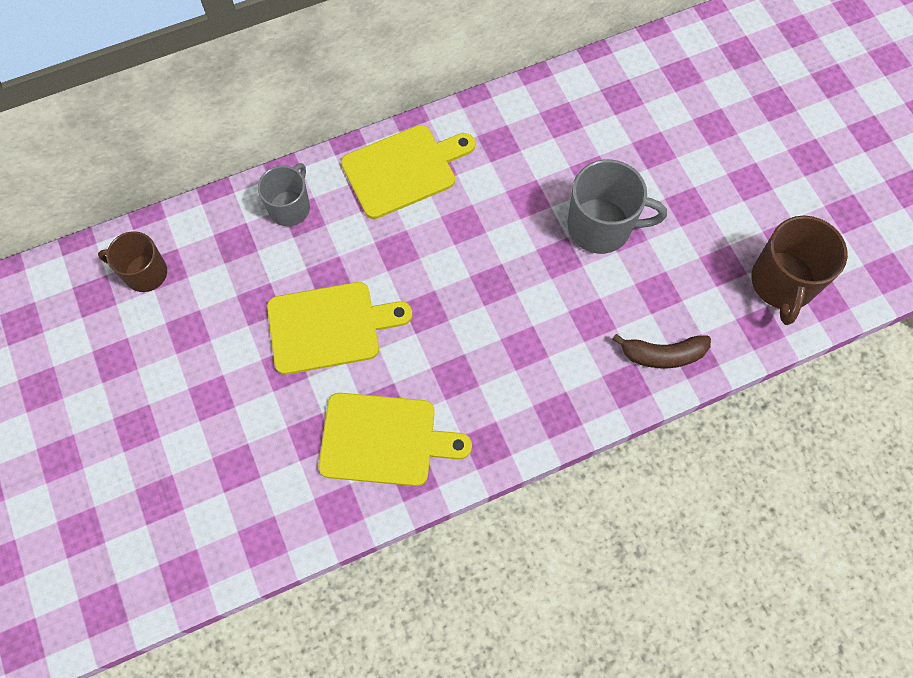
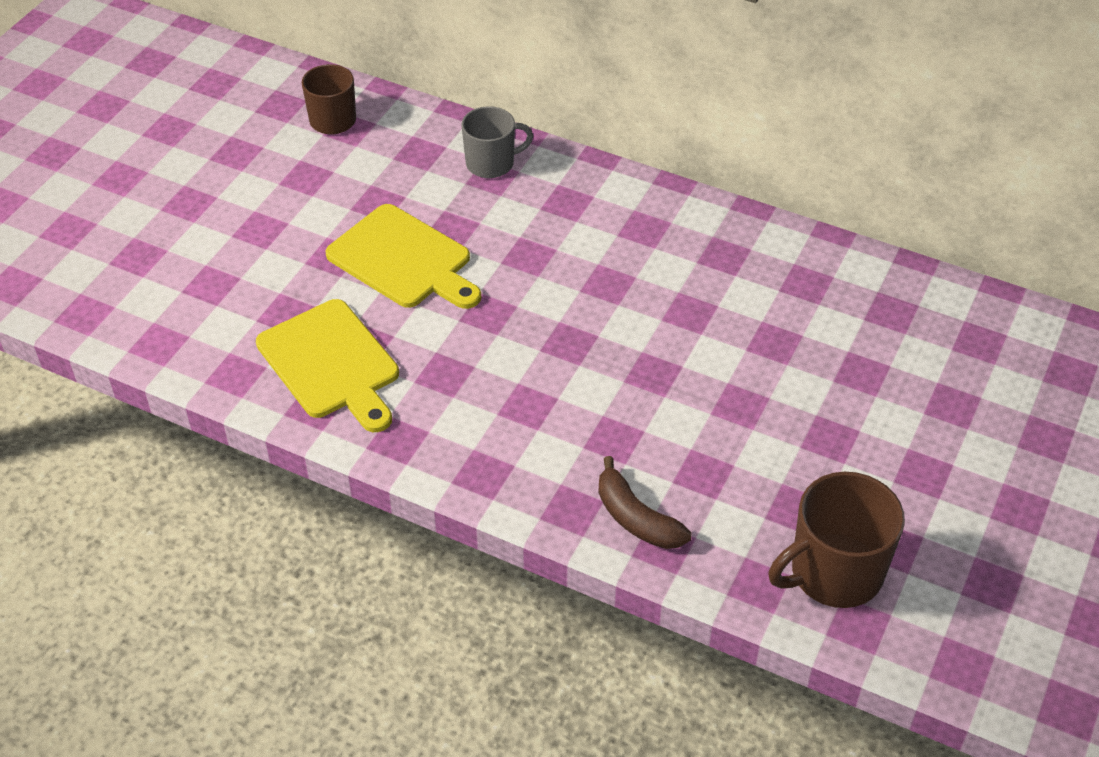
camera: 50 degrees right, 20 degrees down
(403, 170) = (615, 210): yellow cutting board -> none
(601, 226) = (724, 384): grey mug -> none

